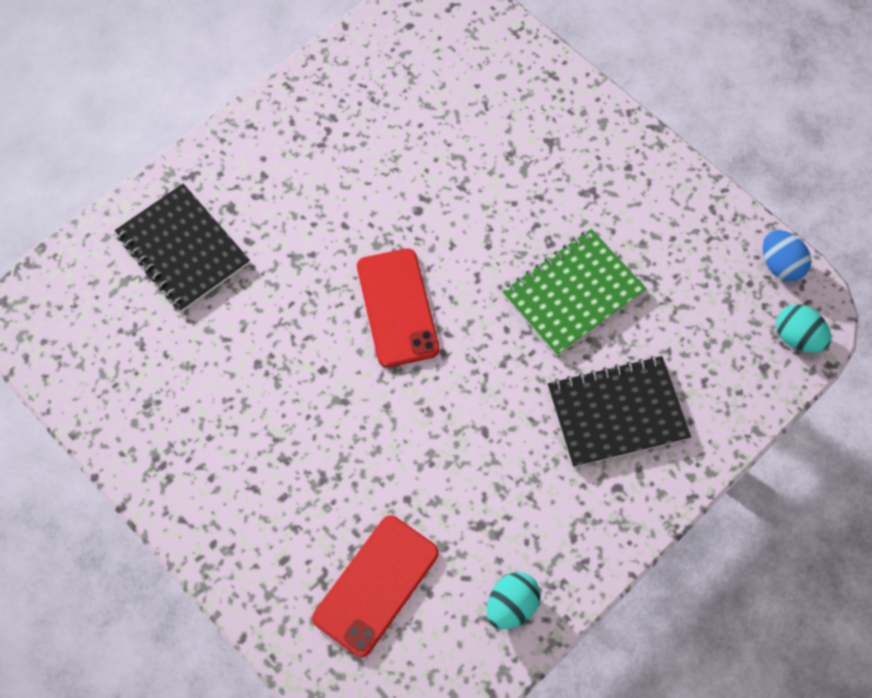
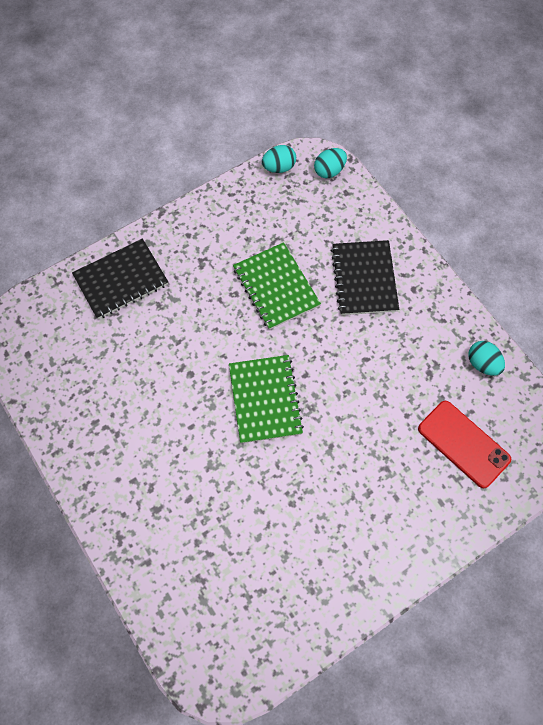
camera: 80 degrees left, 0 degrees up
(183, 249) = (185, 550): black notebook -> black notebook (121, 280)
(397, 307) = (265, 399): red phone -> green notebook
(780, 265) = (279, 167): blue egg -> turquoise egg

